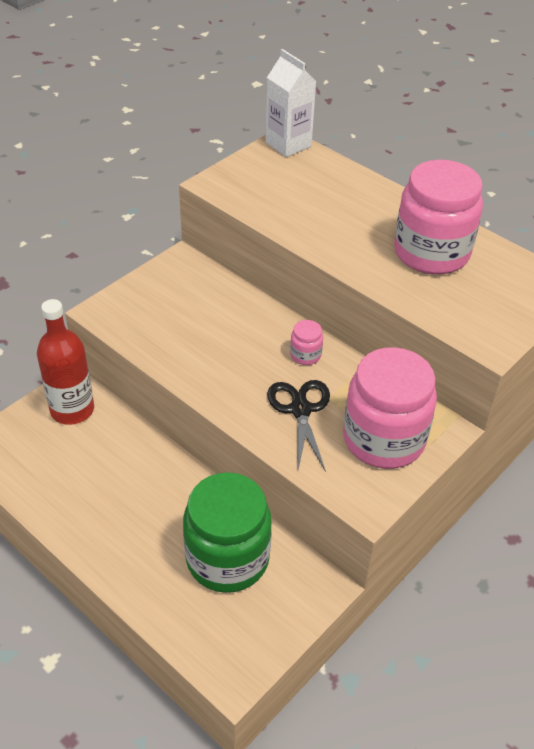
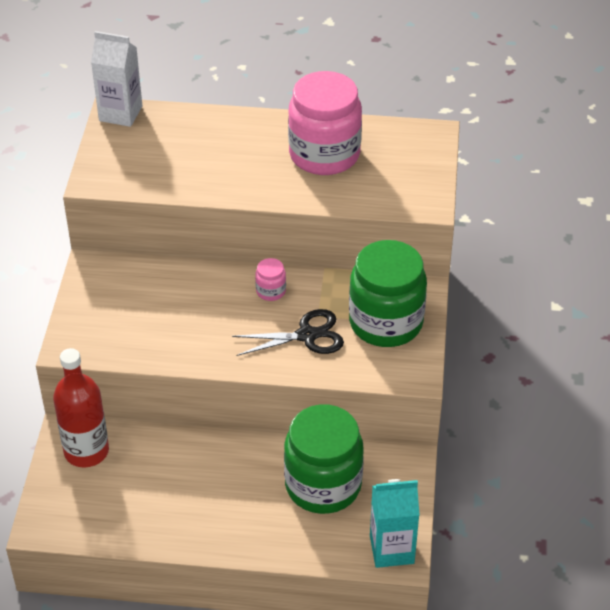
camera: 35 degrees left, 0 degrees up
(233, 661) = (391, 549): none -> turquoise carton
(300, 410) = (307, 335): black scissors -> black scissors turned 120 degrees clockwise
(384, 439) = (386, 322): pink jar -> green jar

